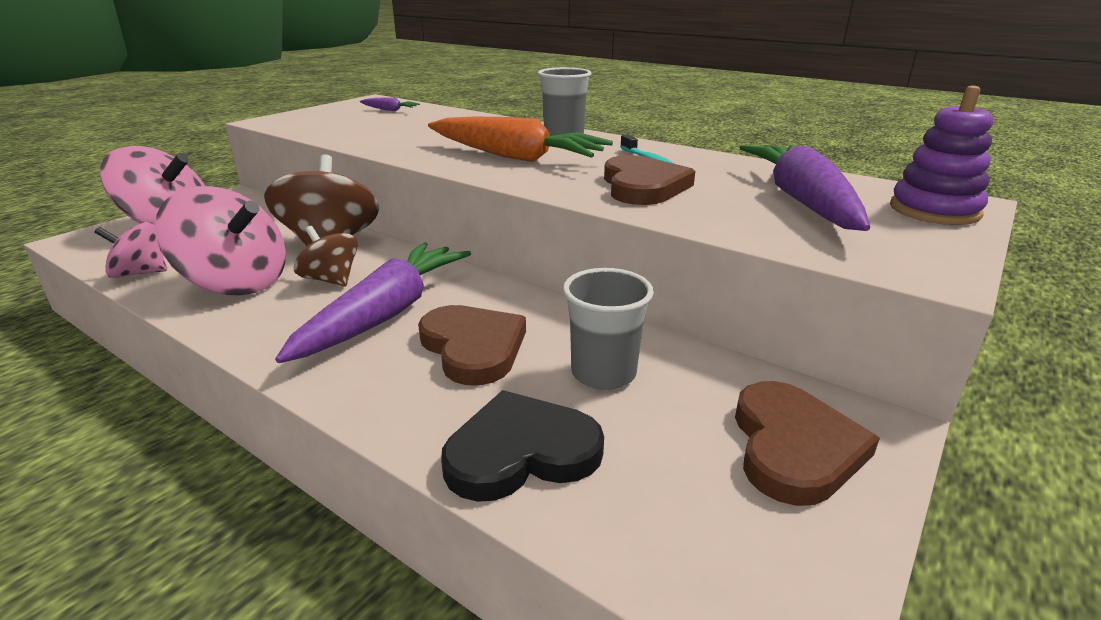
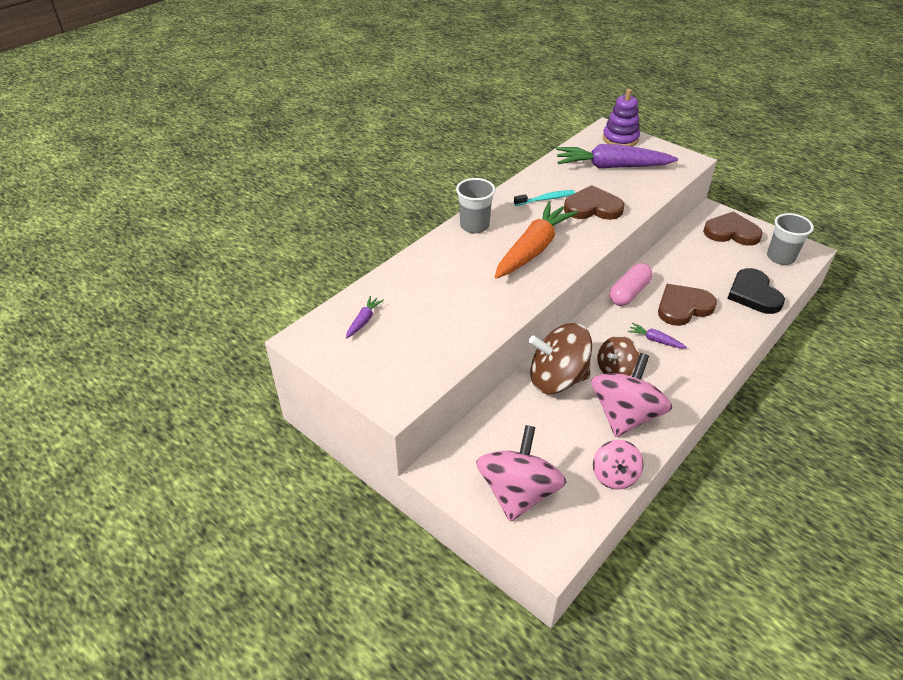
camera: 85 degrees left, 15 degrees up
(386, 314) = (655, 340): purple carrot -> purple carrot, size x0.42
(513, 297) = (629, 293): none -> pink capsule
(603, 373) = (696, 269): grey cup -> grey cup (780, 257)

